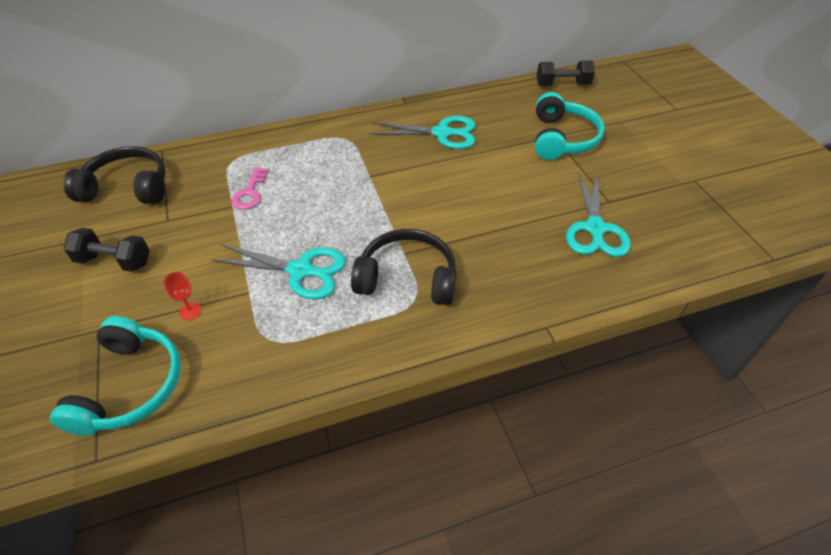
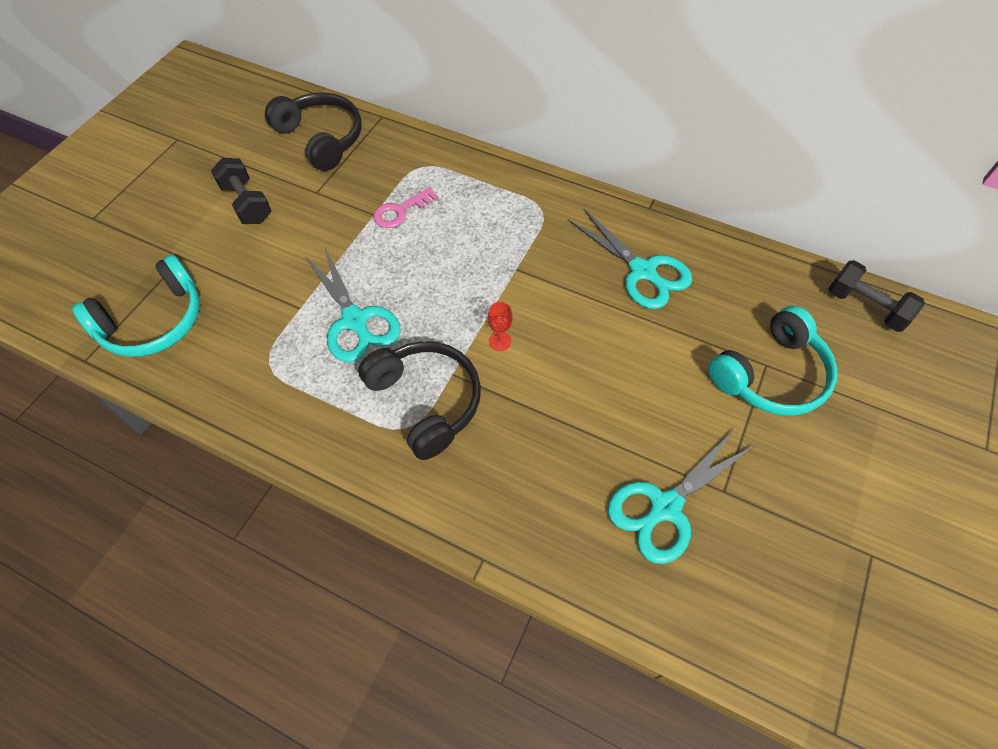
camera: 45 degrees right, 10 degrees up
(190, 311) = (247, 291): red goblet -> red goblet (500, 341)

